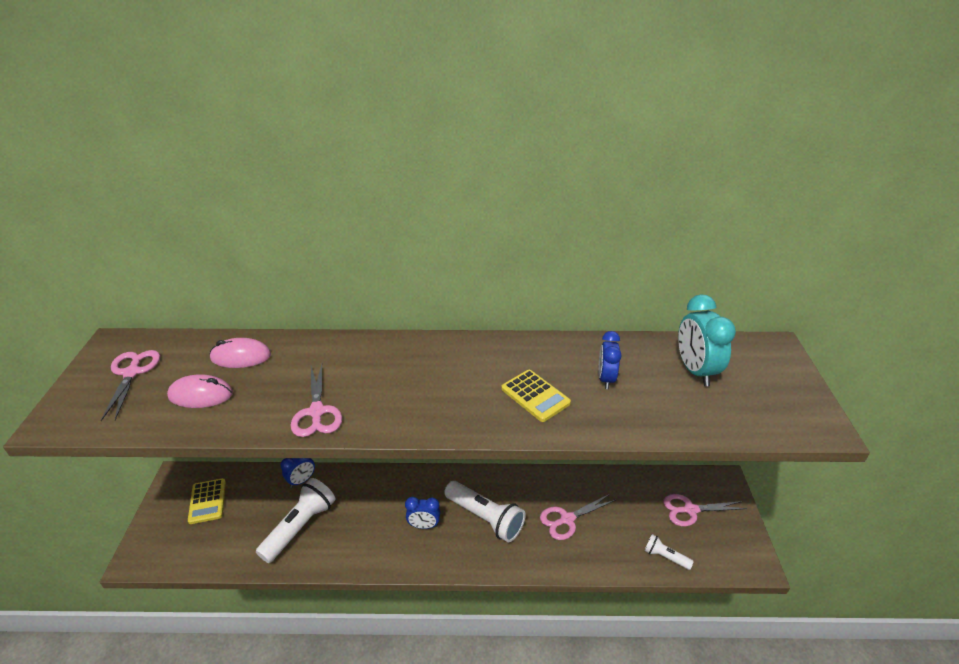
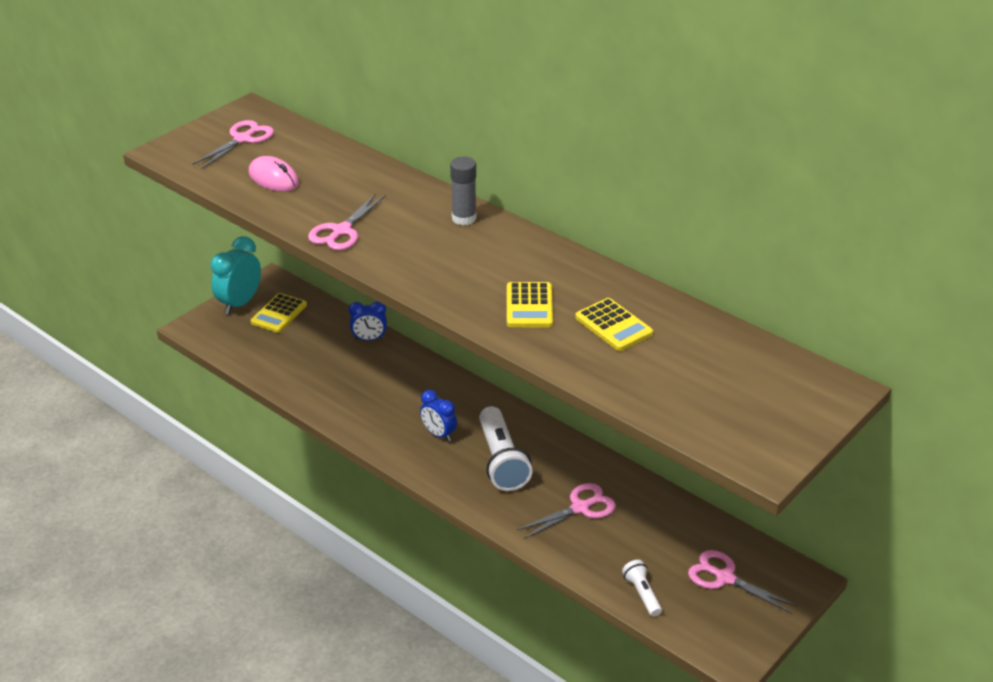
camera: 40 degrees right, 0 degrees up
(241, 357) = (330, 163): pink mouse -> none
(300, 527) = (333, 375): white flashlight -> none
(403, 351) = (464, 218): none -> grey glue stick
(567, 519) = (580, 508): pink scissors -> pink scissors turned 135 degrees clockwise
(606, 379) = (613, 325): blue clock -> yellow calculator
(695, 370) = (713, 363): turquoise clock -> turquoise clock (240, 303)

